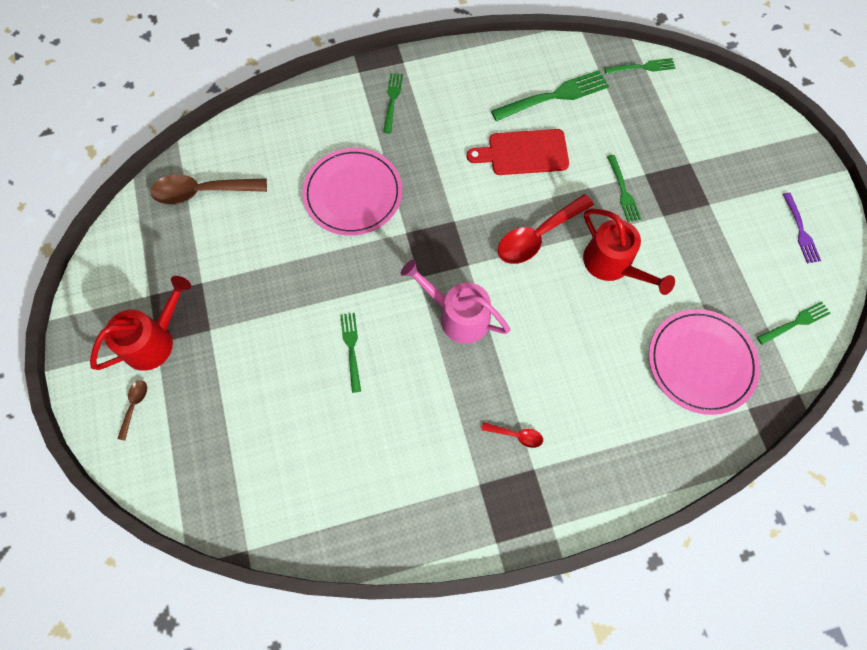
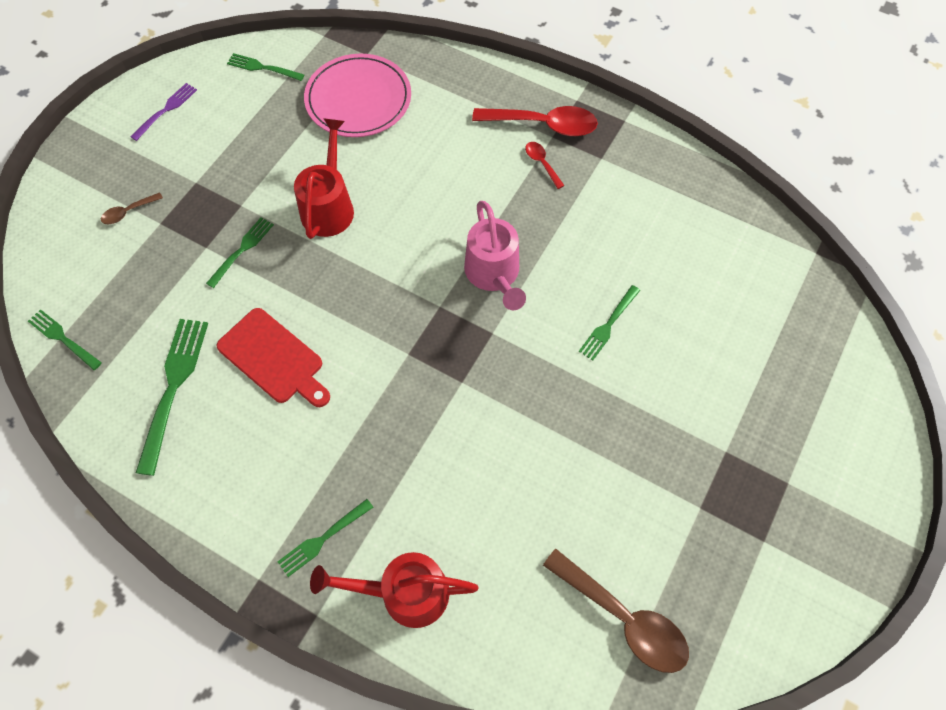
camera: 135 degrees left, 5 degrees down
(134, 405) = (846, 439): brown spoon -> brown spoon (128, 212)
(155, 340) = (788, 487): red watering can -> red watering can (404, 593)
(353, 194) = (471, 466): pink plate -> none
(538, 236) = (356, 277): red spoon -> red spoon (543, 125)
(554, 96) = (173, 387): green fork -> green fork turned 75 degrees clockwise

